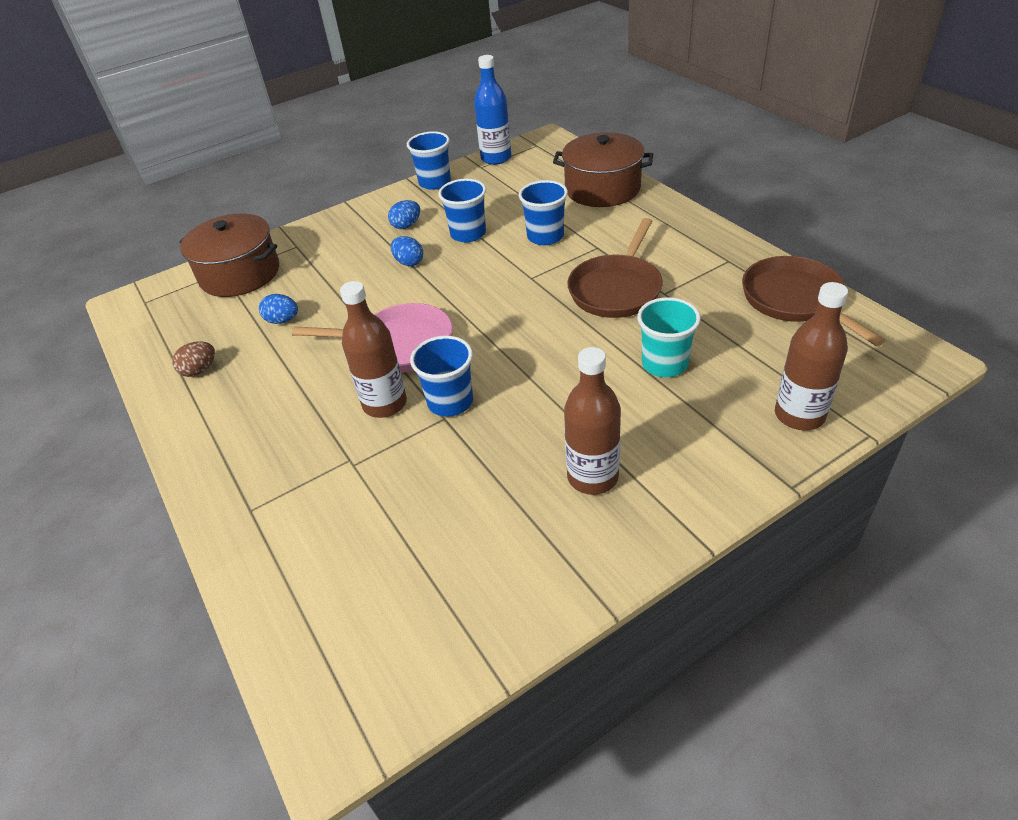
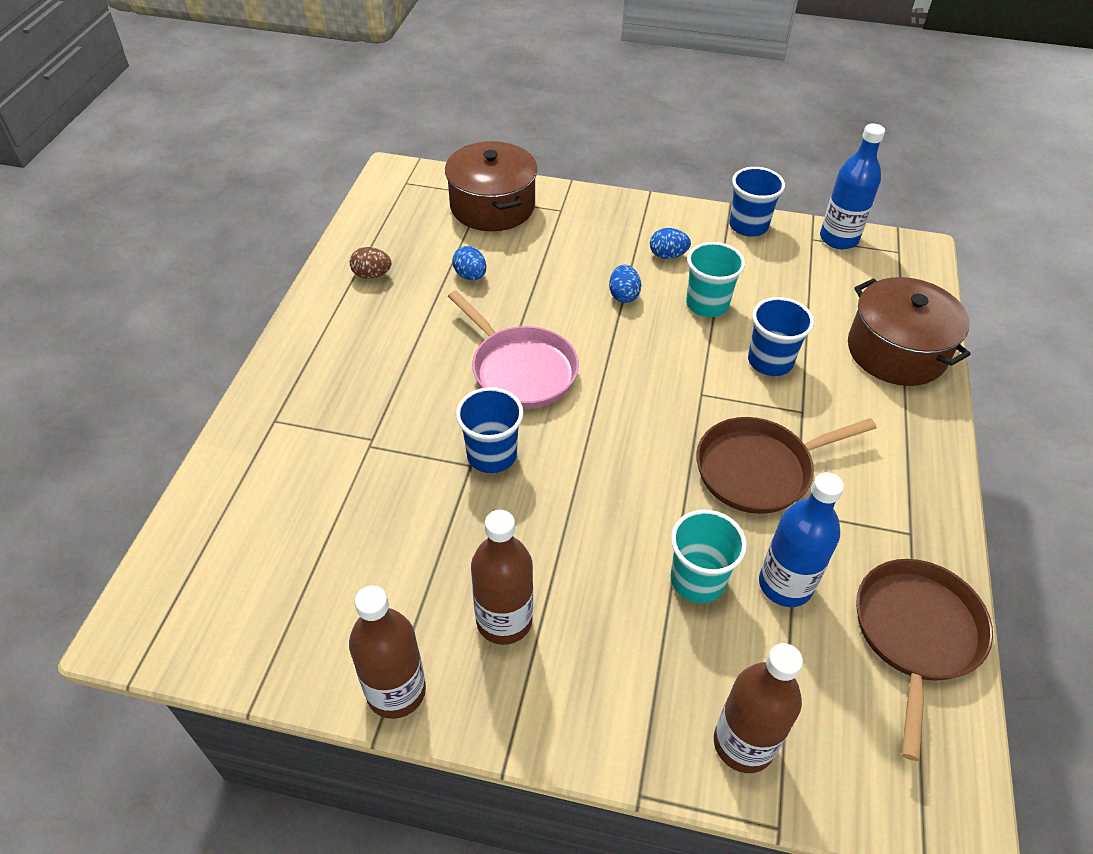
camera: 40 degrees right, 5 degrees up
(385, 404) = (447, 414): brown bottle -> brown bottle (396, 691)
(468, 234) = (707, 304): blue cup -> turquoise cup
(709, 329) = (785, 585): none -> blue bottle

